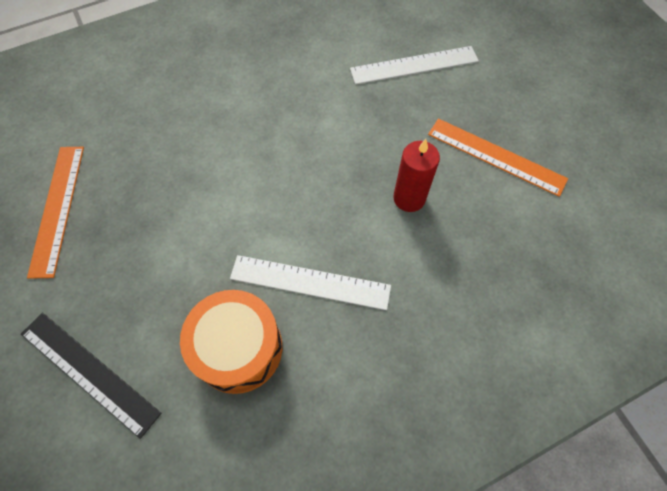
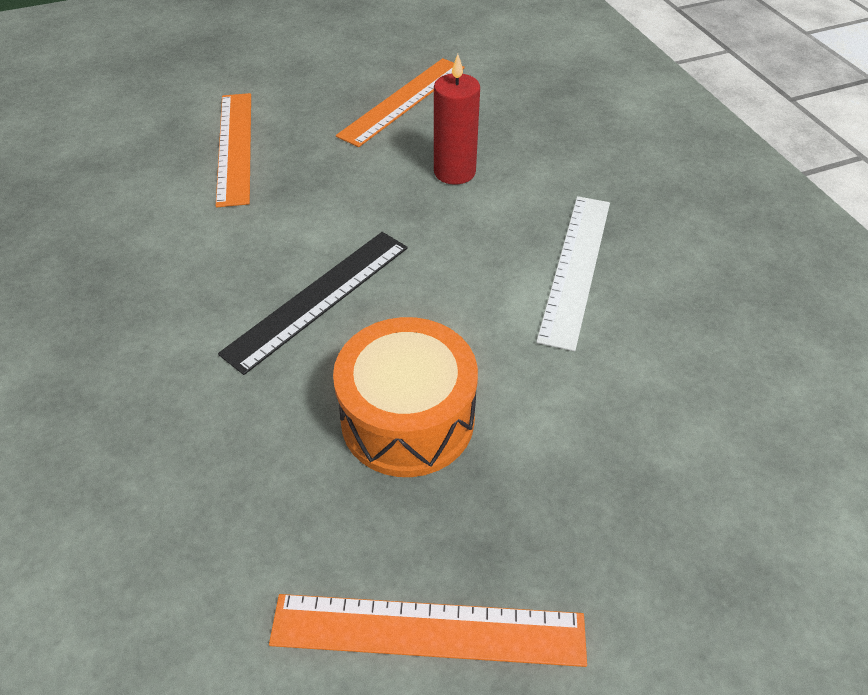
camera: 85 degrees left, 15 degrees down
(89, 372) = (748, 531): black ruler -> black ruler (318, 298)
(238, 348) = (678, 342): orange drum -> orange drum (407, 418)
(414, 65) = (234, 146): white ruler -> orange ruler

